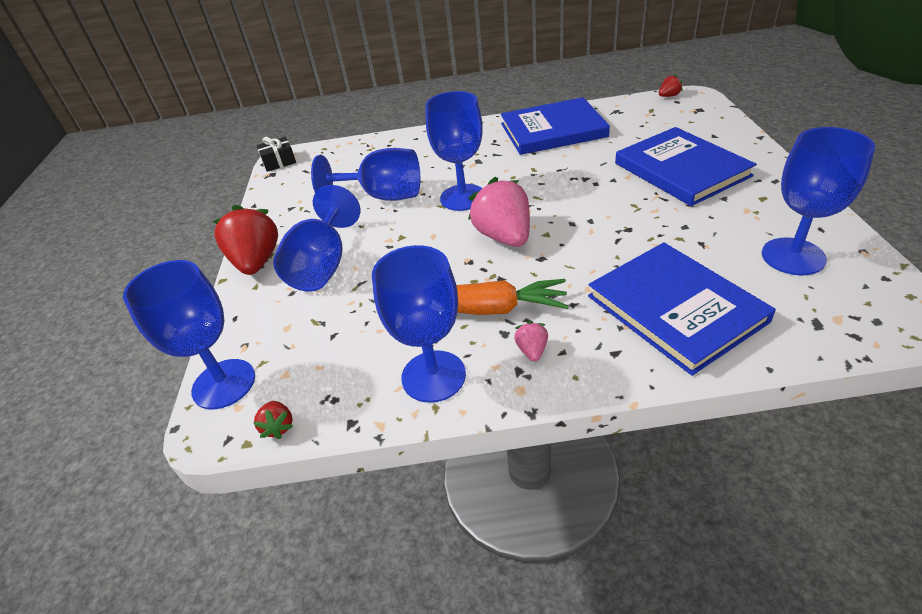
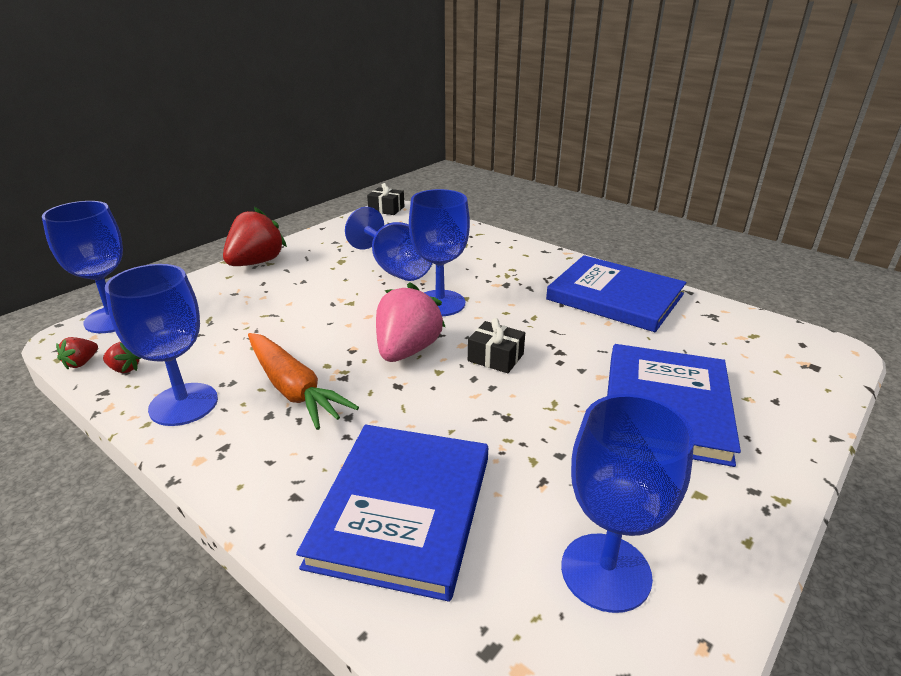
camera: 40 degrees right, 10 degrees down
(323, 266) = (277, 289): blue goblet -> none
(532, 350) = (256, 442): pink strawberry -> none
(560, 204) = (495, 357): none -> black gift
(668, 96) = (803, 334): red strawberry -> red strawberry (125, 369)

